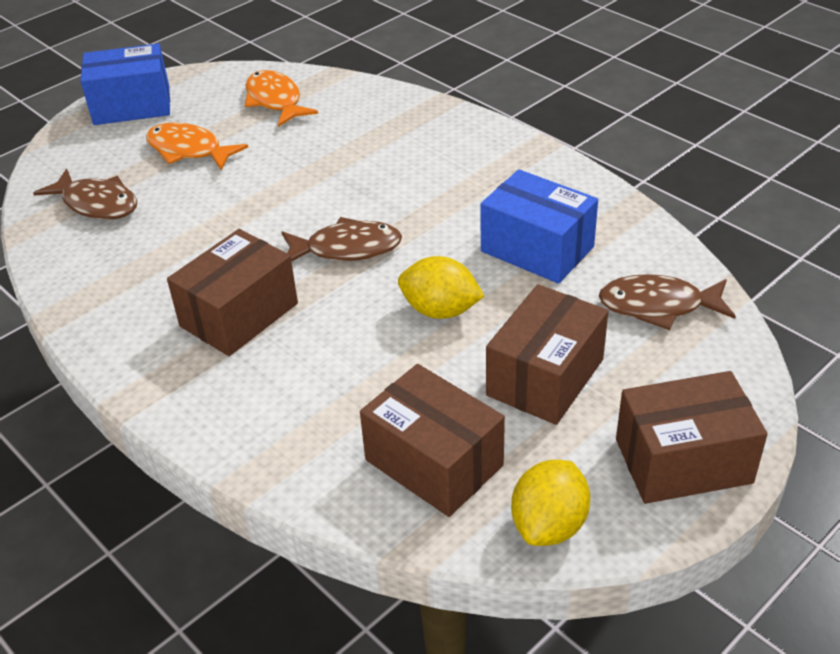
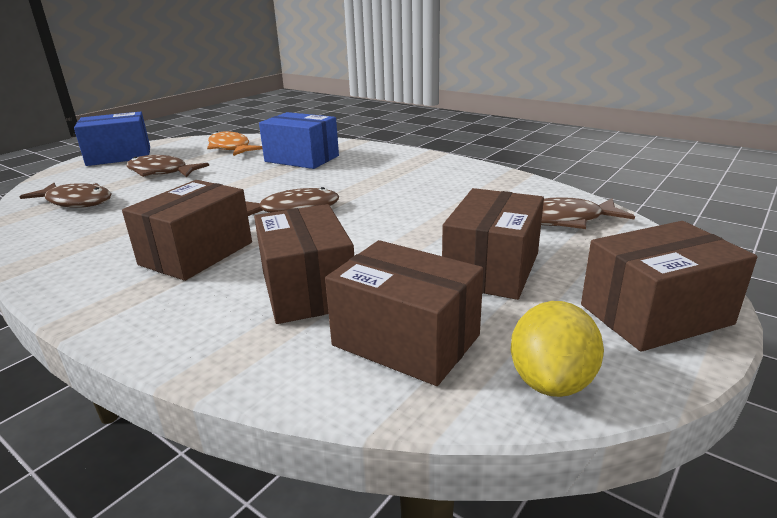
camera: 10 degrees left, 15 degrees down
(189, 150) = (161, 172): orange fish -> brown fish
(351, 384) = (307, 289): none -> brown box
(440, 310) = (381, 237): yellow lemon -> none
(537, 249) = (450, 199): blue box -> blue box (302, 159)

